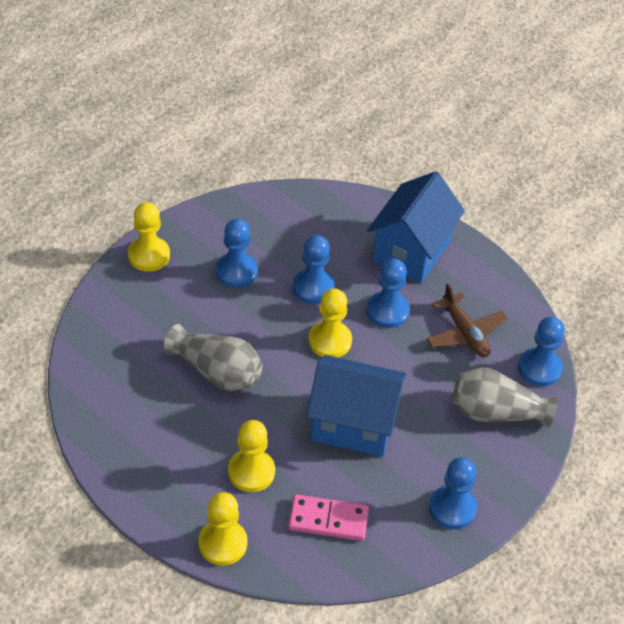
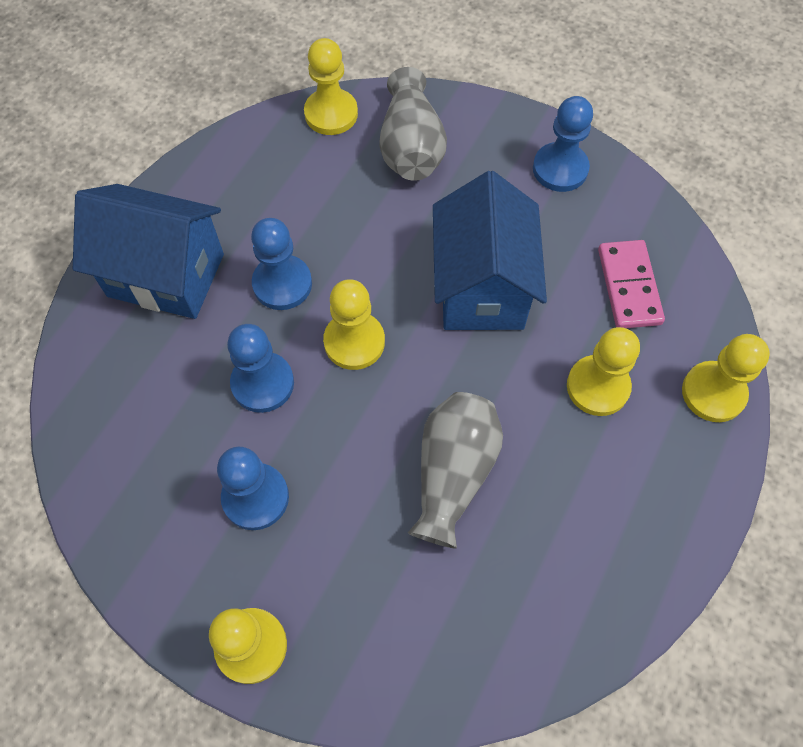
camera: 100 degrees left, 15 degrees up
(465, 333) = (297, 193): brown plane -> none
(539, 368) = (331, 114): blue pawn -> yellow pawn

